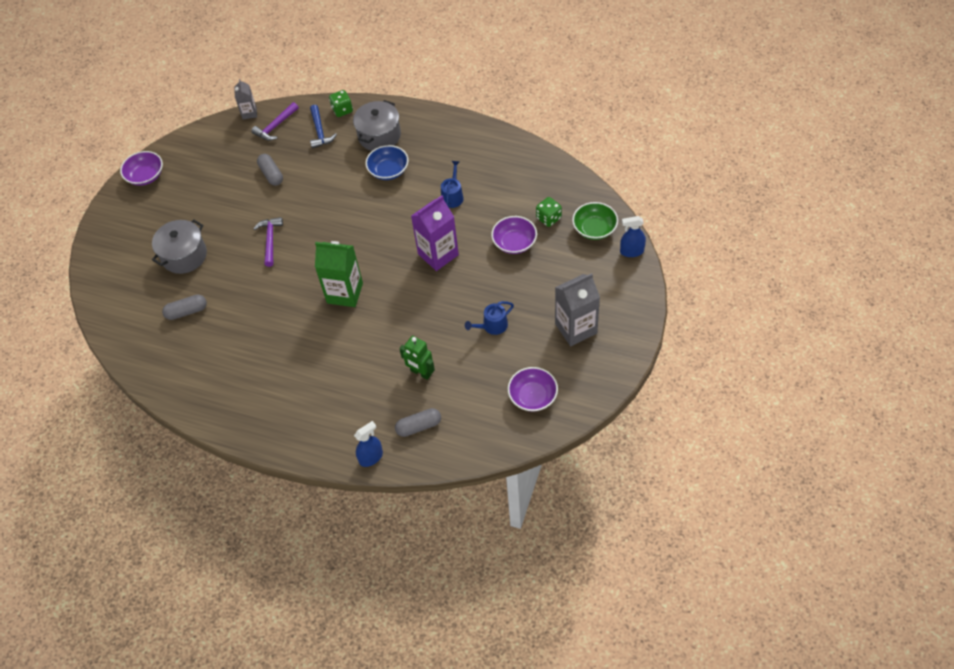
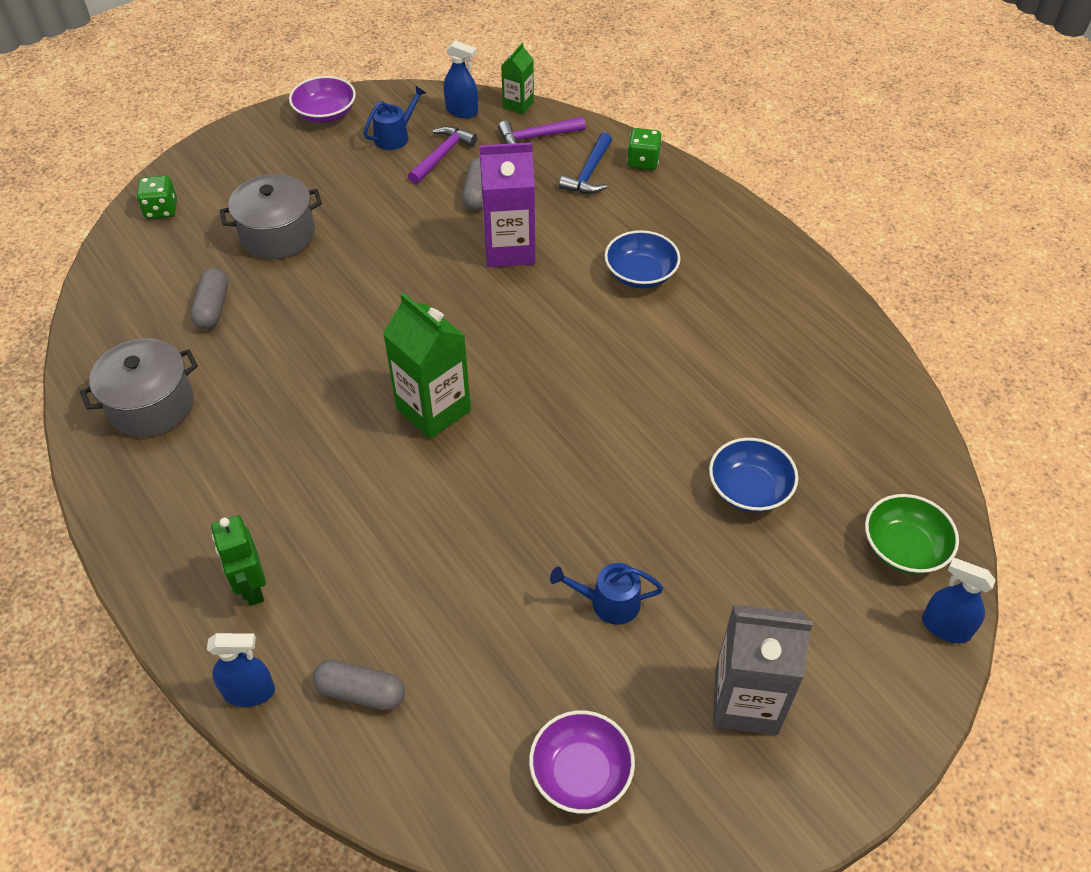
camera: 30 degrees right, 5 degrees down
(187, 311) = (212, 308): grey capsule -> grey capsule turned 75 degrees clockwise
(222, 133) = (462, 111): none -> blue spray bottle
(249, 113) = (518, 105): grey carton -> green carton
(270, 240) = (400, 277): purple hammer -> purple hammer (442, 155)
(379, 136) = (666, 221): grey pot -> grey pot (151, 405)
(420, 373) = (437, 604): green robot -> green robot (251, 588)
(438, 254) = (614, 435): purple carton -> purple carton (509, 249)
(452, 196) = (706, 362): blue watering can -> blue watering can (395, 136)
(514, 242) = (749, 489): purple bowl -> blue bowl
(548, 218) = (835, 483): green dice -> green dice (161, 210)

